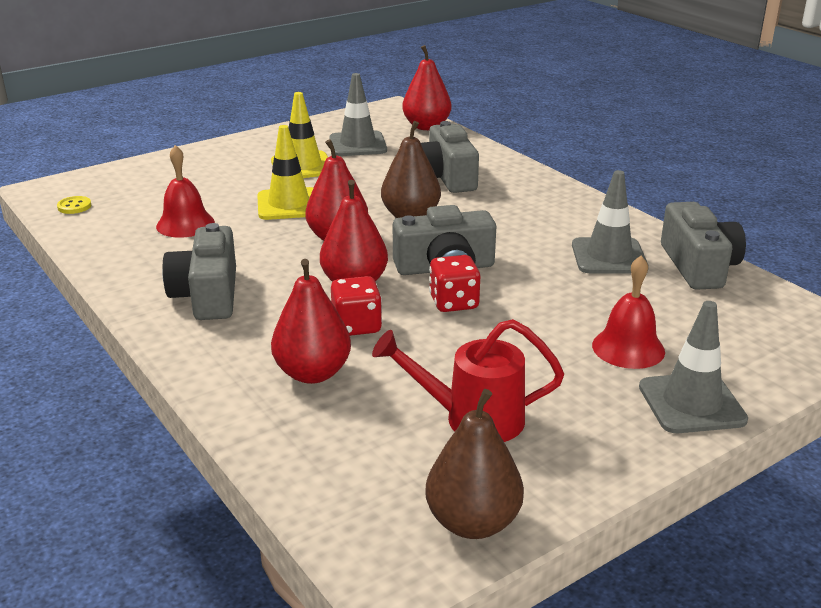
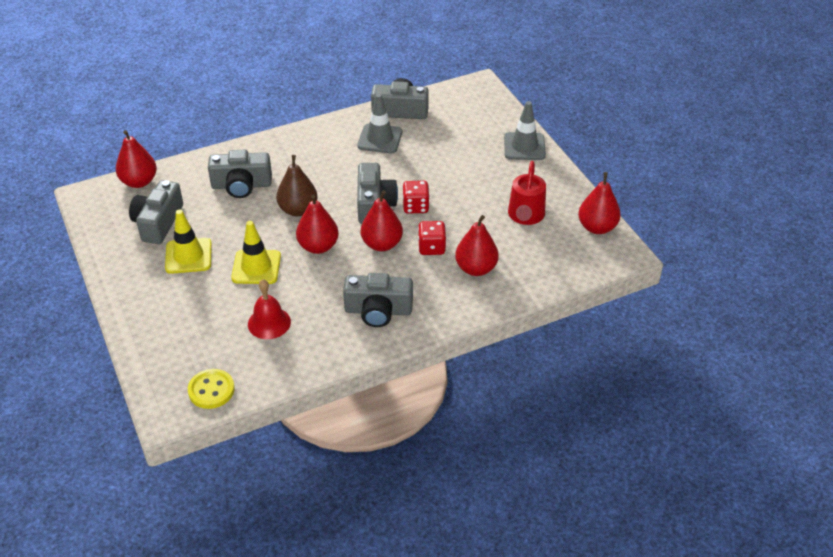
camera: 80 degrees left, 15 degrees up
(74, 206) = (211, 390): yellow button -> yellow button, size x1.72
(358, 144) = (158, 222): grey traffic cone -> grey camera
(473, 522) = (597, 227): brown pear -> red pear
(628, 348) = (475, 154): red bell -> none

